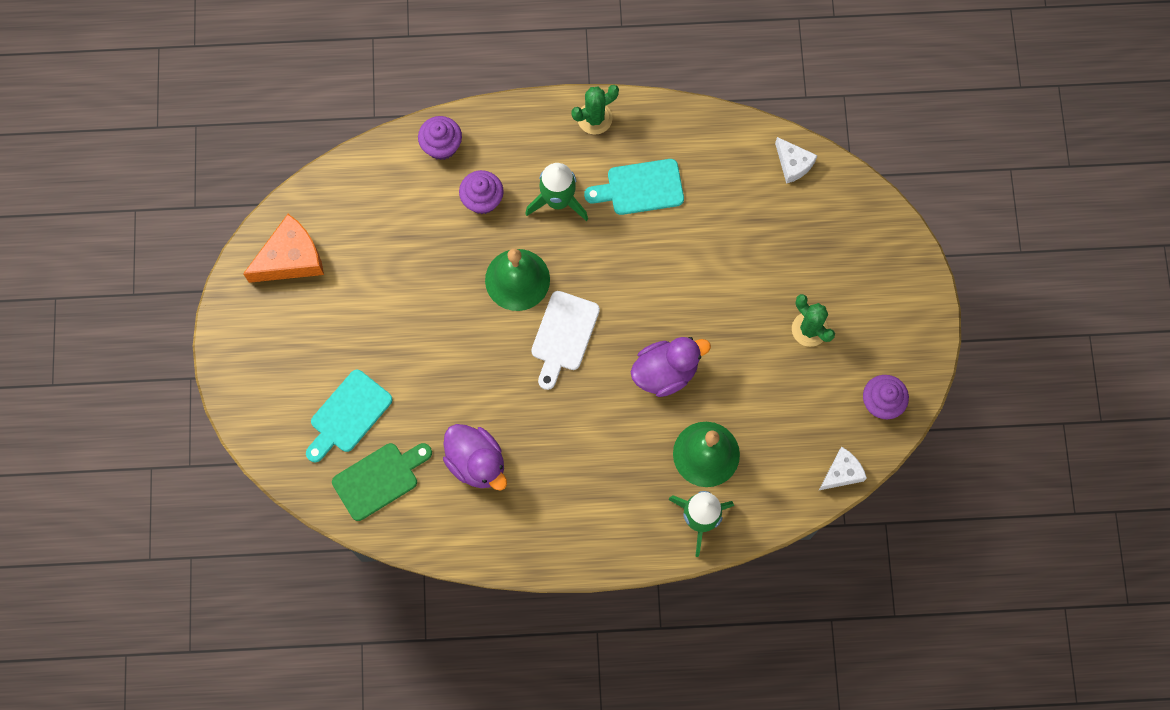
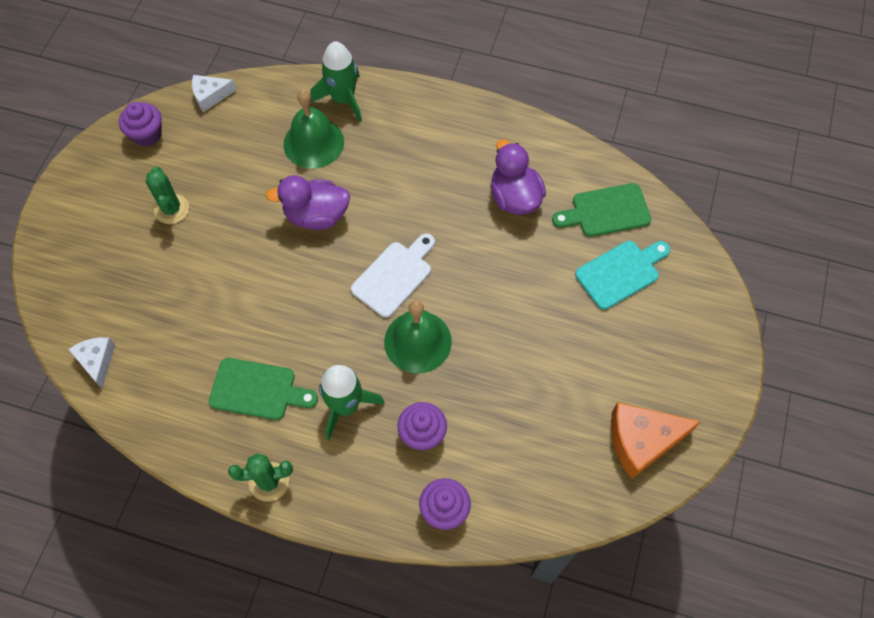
camera: 160 degrees left, 10 degrees down
(640, 188) = (257, 390): turquoise cutting board -> green cutting board

